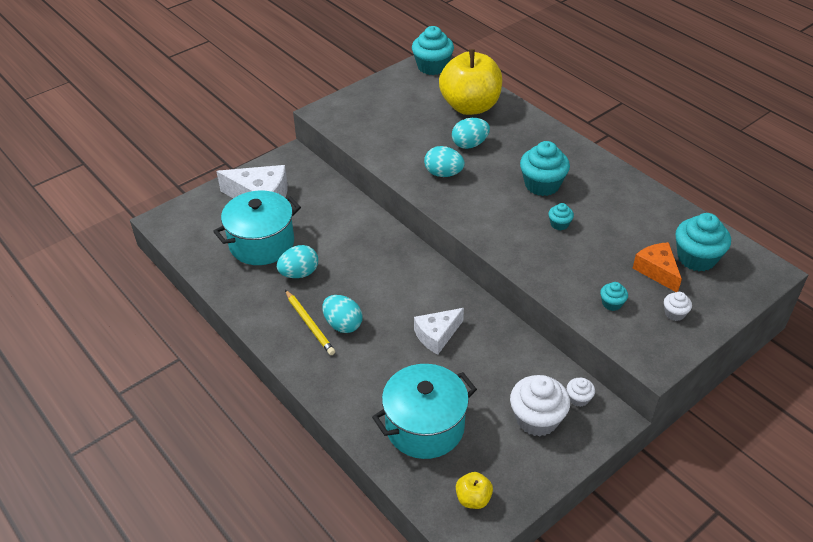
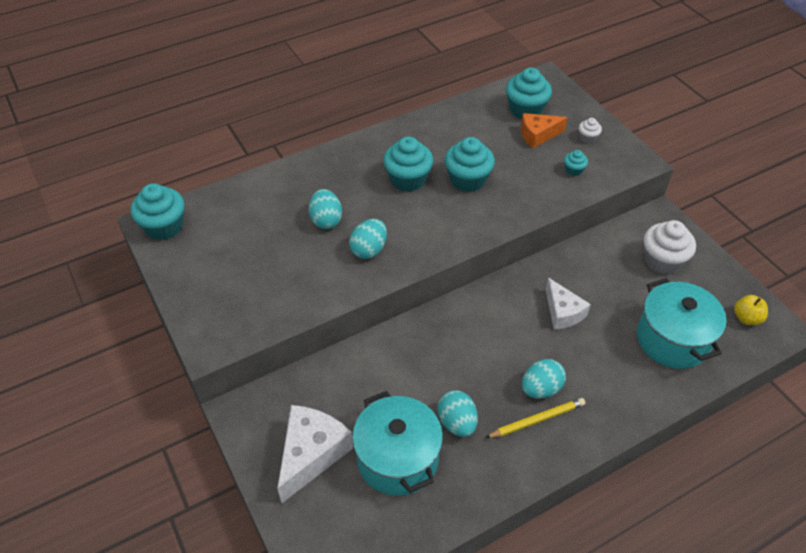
camera: 80 degrees left, 5 degrees up
(470, 106) = (258, 208): yellow apple -> none
(559, 224) = (467, 180): turquoise cupcake -> turquoise cupcake, size x2.04
(578, 398) = (640, 230): white cupcake -> none

